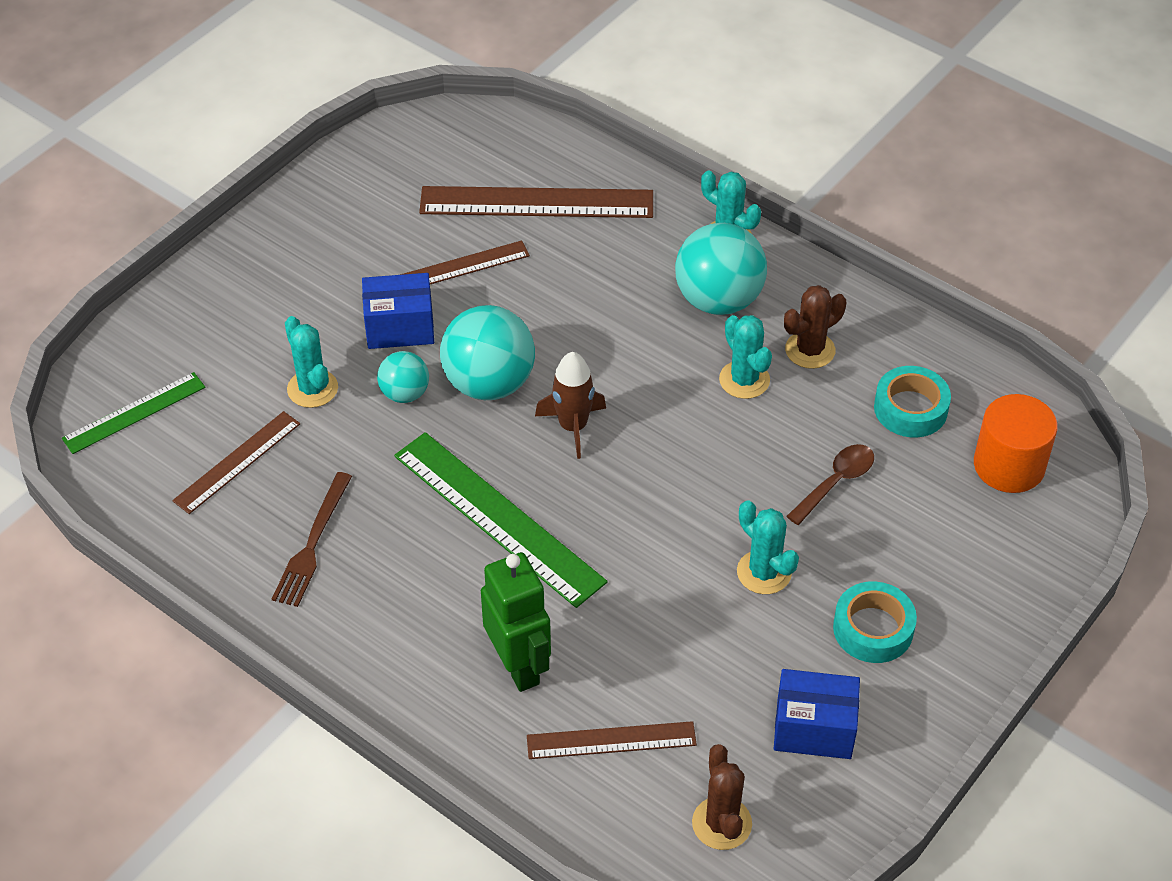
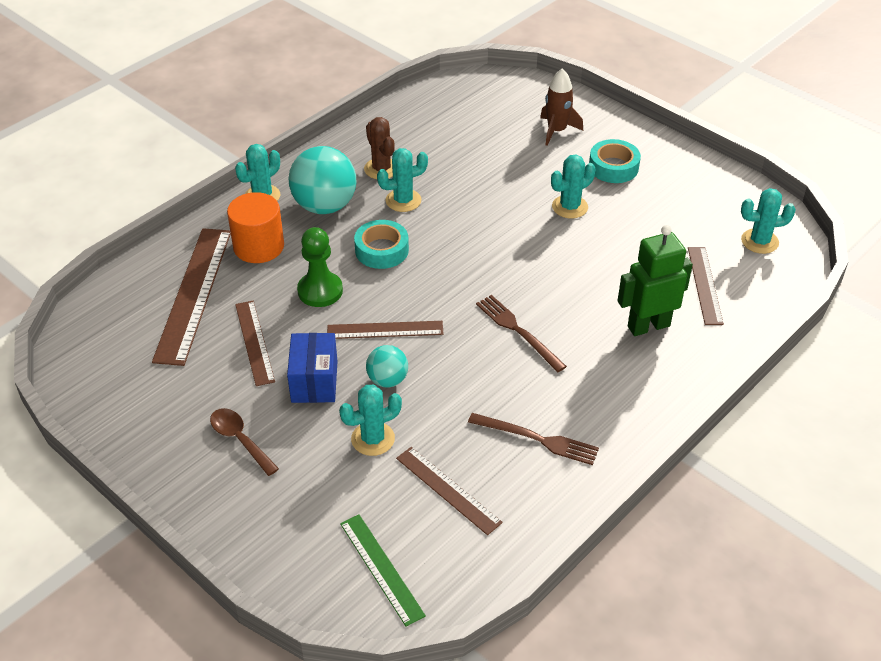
camera: 85 degrees left, 5 degrees down
(489, 383) = (385, 330): turquoise ball -> brown ruler
(497, 518) = (518, 331): green ruler -> brown fork
(553, 314) = (320, 291): none -> green pawn
(573, 426) = (435, 287): brown rocket -> brown rocket (556, 131)
(721, 823) = (759, 241): brown cactus -> turquoise cactus
(814, 729) = (688, 198): blue box -> none
(836, 482) = (497, 170): brown spoon -> brown spoon (240, 440)
(910, 409) = (439, 133): turquoise tape -> turquoise tape (381, 250)
(1009, 465) = (490, 101): orange cylinder -> orange cylinder (258, 246)

